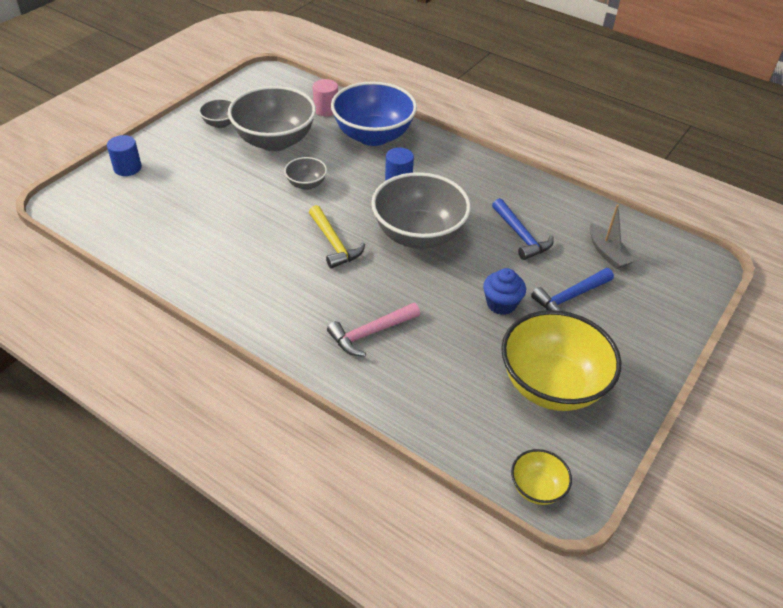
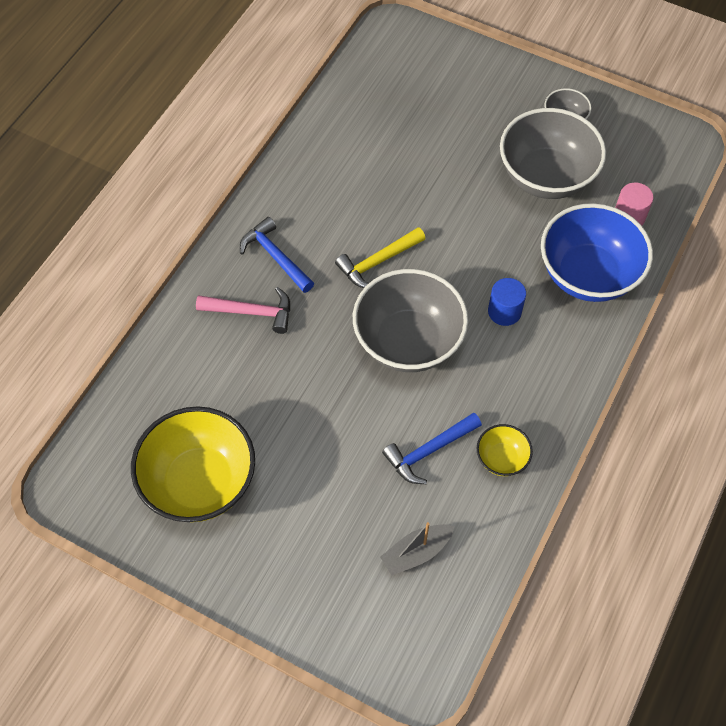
camera: 85 degrees right, 15 degrees up
(127, 168) = (460, 61): blue cylinder -> none
(306, 184) = (473, 221): grey bowl -> none
(370, 333) = (252, 312): pink hammer -> pink hammer turned 135 degrees clockwise
(501, 304) = (310, 431): blue cupcake -> none
(537, 488) = (78, 467): yellow bowl -> yellow bowl (501, 459)
(570, 297) = (331, 505): blue hammer -> blue hammer (275, 256)

